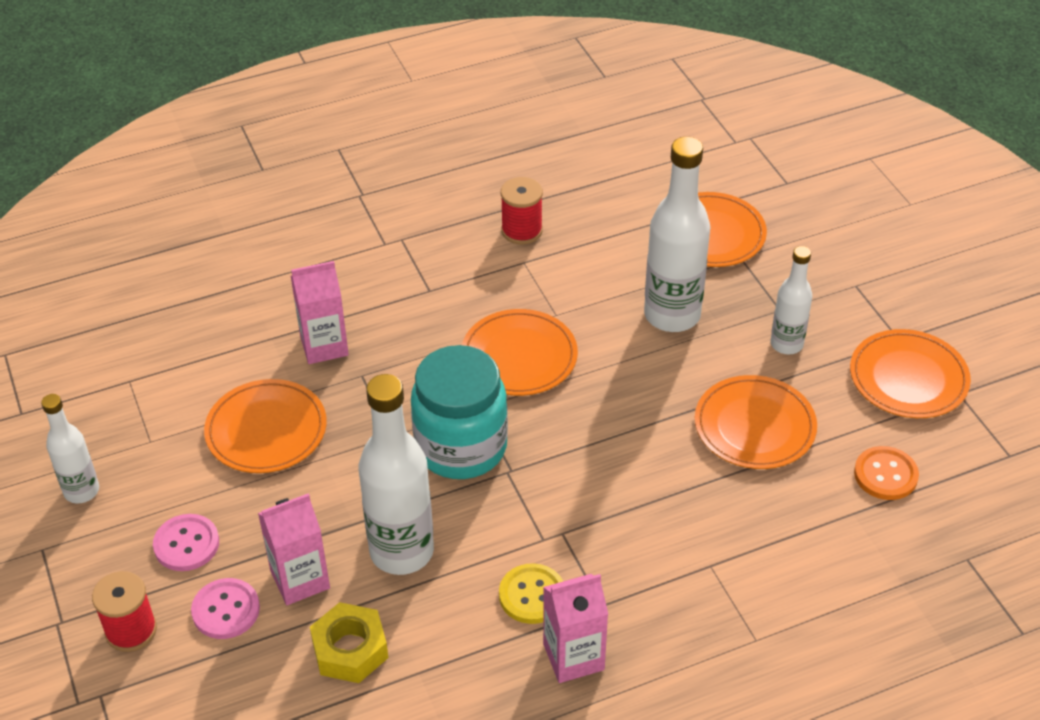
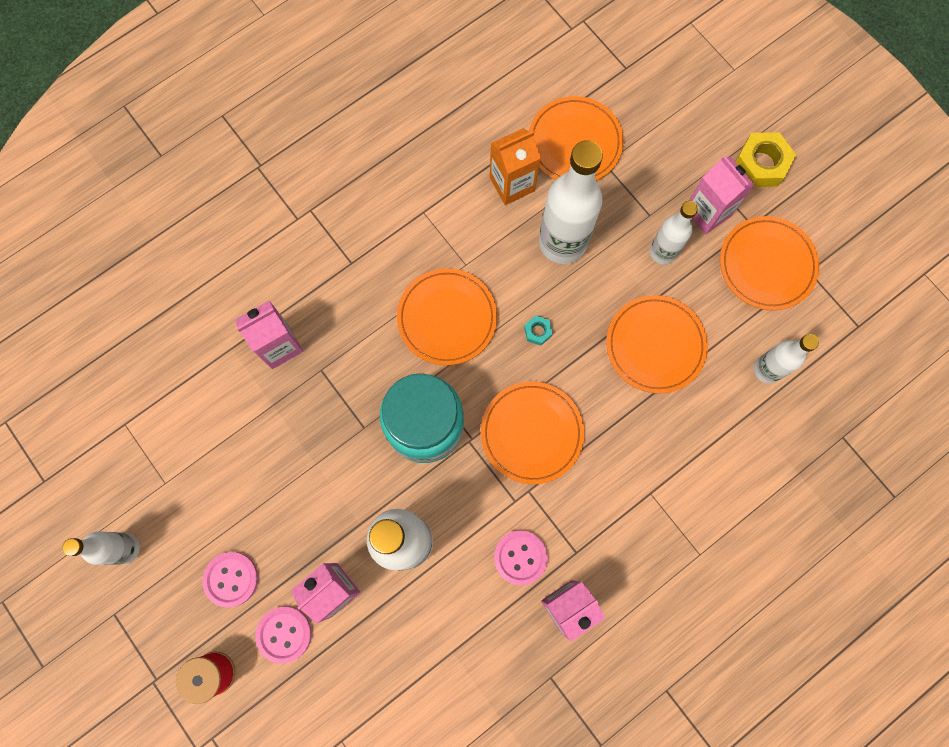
camera: 15 degrees left, 30 degrees up
(266, 430) = (259, 447): orange plate -> orange plate (532, 433)
(350, 650) = (393, 645): yellow nut -> yellow nut (761, 164)
(522, 231) = (412, 176): red spool -> none
(532, 595) = (520, 557): yellow button -> pink button
(619, 388) = (537, 331): none -> turquoise nut
(630, 256) = (512, 184): none -> orange carton
(848, 319) = (707, 212): none -> pink carton
(885, 475) = (767, 370): orange button -> white bottle

